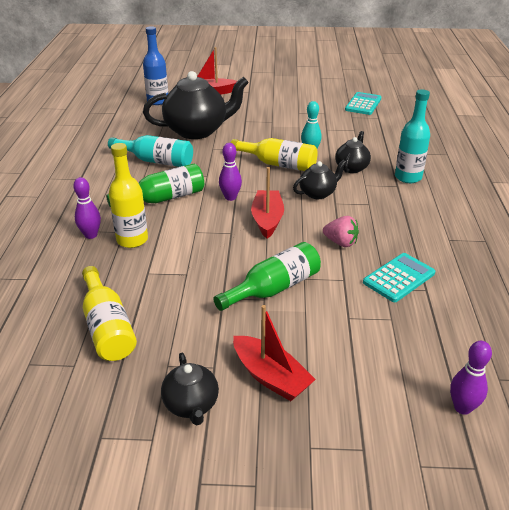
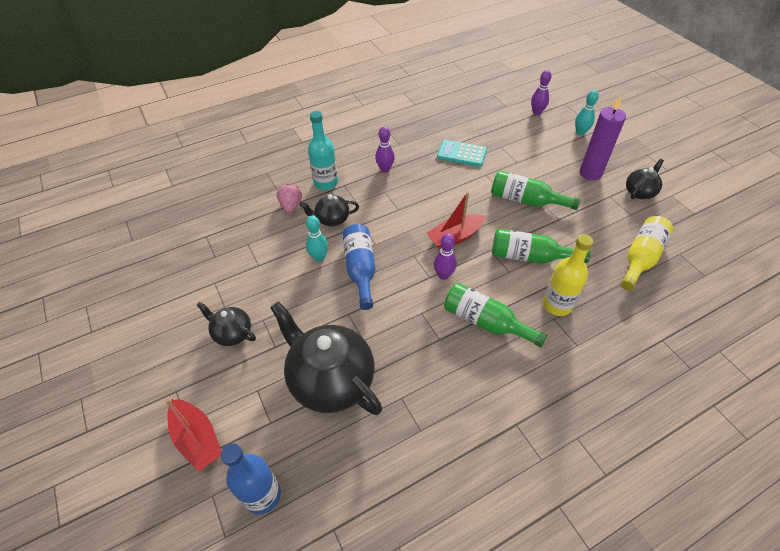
camera: 120 degrees left, 15 degrees up
(91, 235) = (580, 338): purple bowling pin -> purple bowling pin (385, 169)
(156, 161) = (427, 375): turquoise bottle -> none
(197, 251) = (530, 257): none -> green bottle
(271, 377) = (590, 173): red boat -> purple candle
(278, 164) = (360, 269): yellow bottle -> blue bottle
(318, 193) = (391, 224): black teapot -> black teapot (232, 333)
(340, 242) = (448, 189): pink strawberry -> pink strawberry (291, 206)
(363, 104) = (173, 259): turquoise calculator -> none
(372, 430) = (580, 132): none -> turquoise bowling pin

